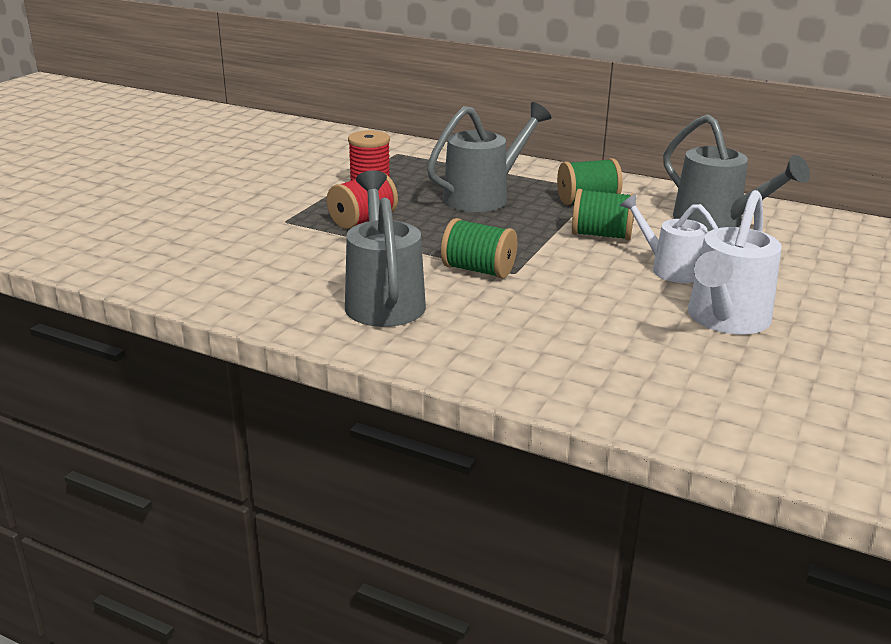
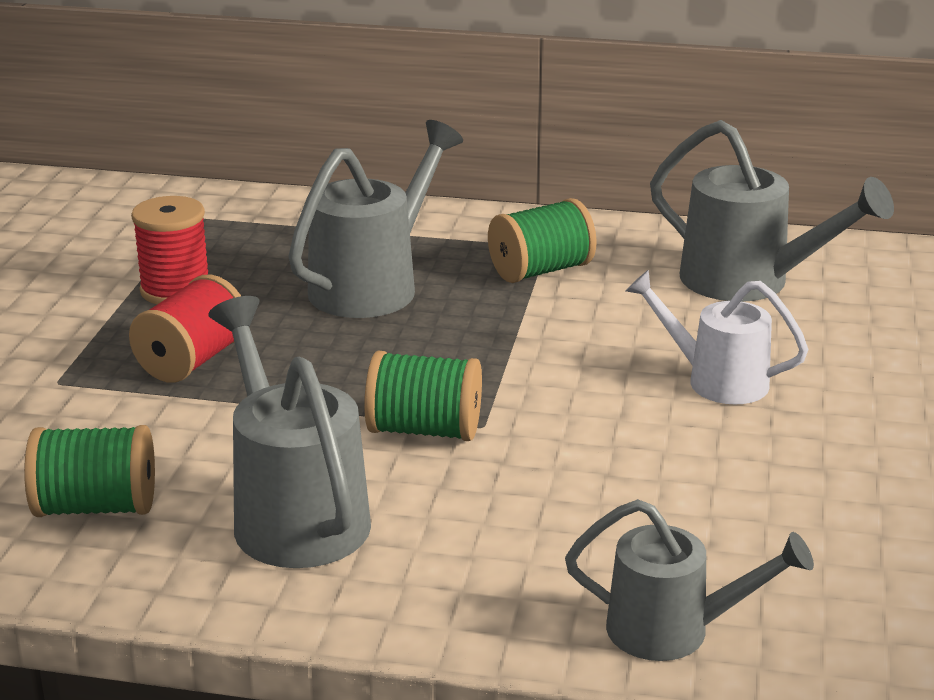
camera: 15 degrees left, 0 degrees up
(580, 390) = (674, 631): none -> grey watering can
(601, 235) = (589, 333): green spool -> green spool (96, 507)
(725, 320) = (832, 462): white watering can -> none

